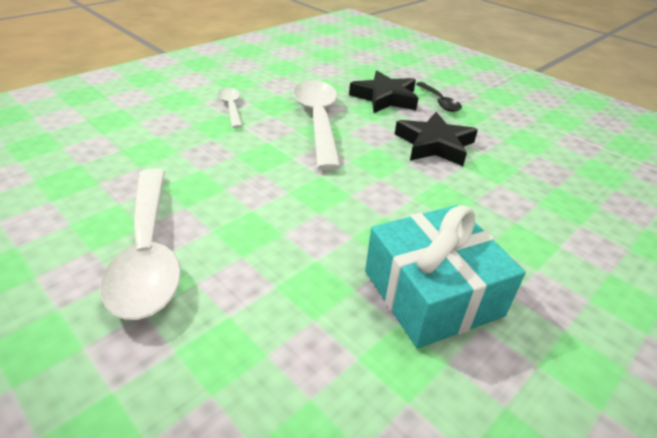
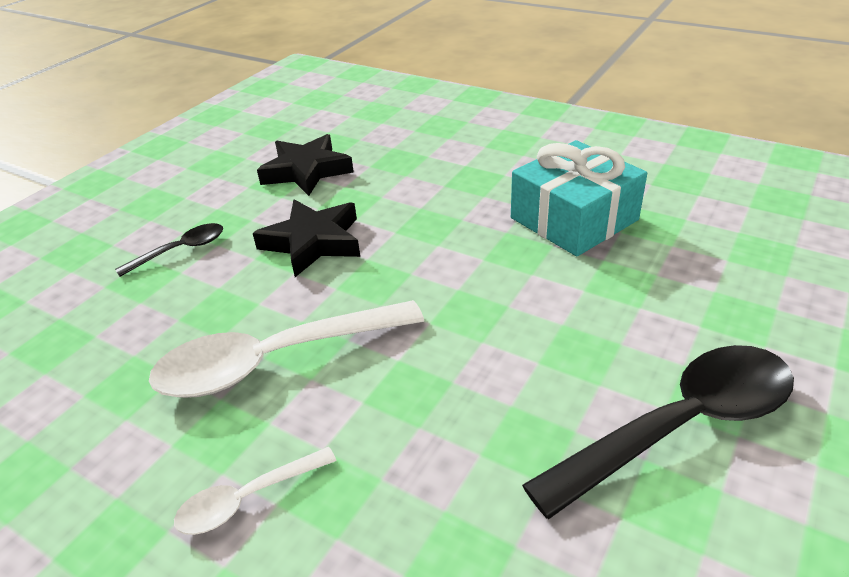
camera: 100 degrees left, 0 degrees up
(148, 252) = (679, 426): white spoon -> black spoon
(385, 98) = (173, 303): black star -> black star (306, 171)

